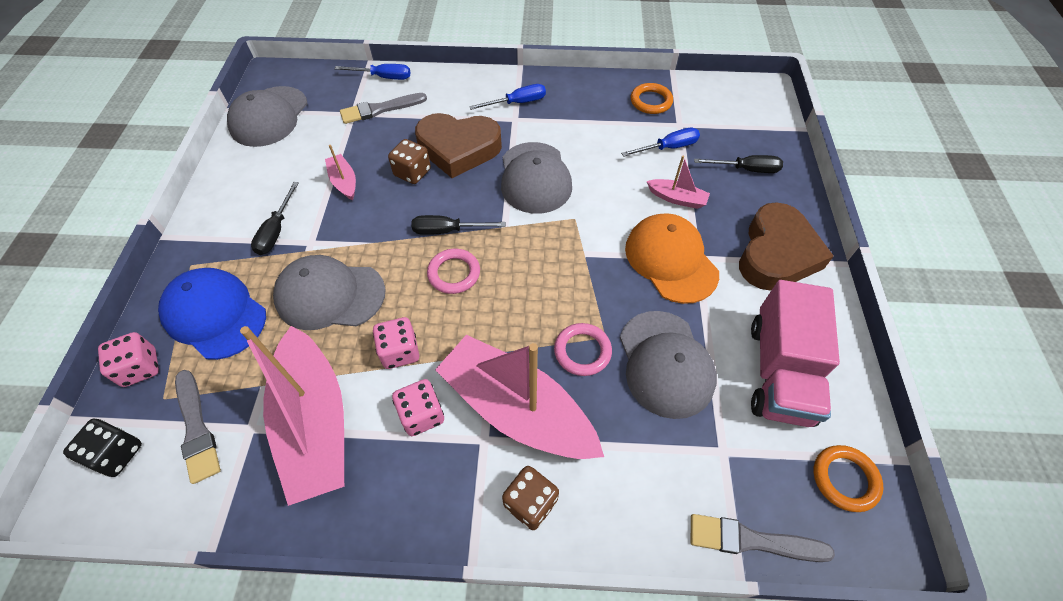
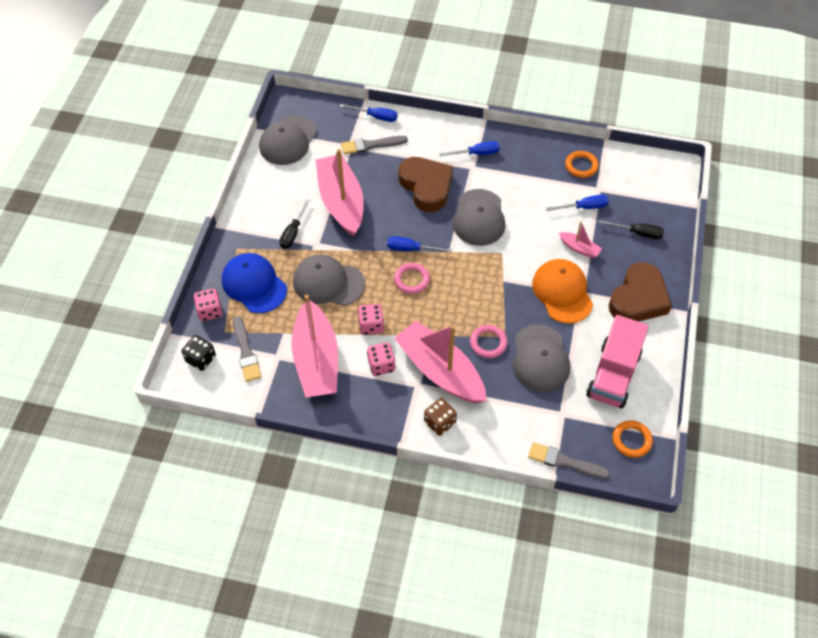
camera: 10 degrees right, 0 degrees up
(344, 182) = (341, 202): pink boat -> pink boat, size x2.29
(412, 172) = (390, 201): brown dice -> none
(448, 230) = (411, 249): black screwdriver -> blue screwdriver
(458, 149) = (426, 186): brown heart -> brown heart turned 135 degrees counterclockwise

